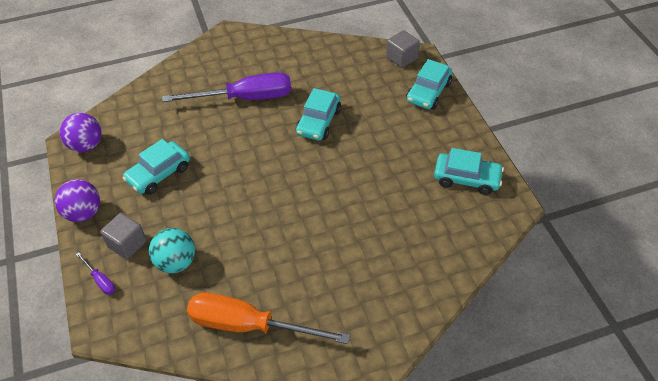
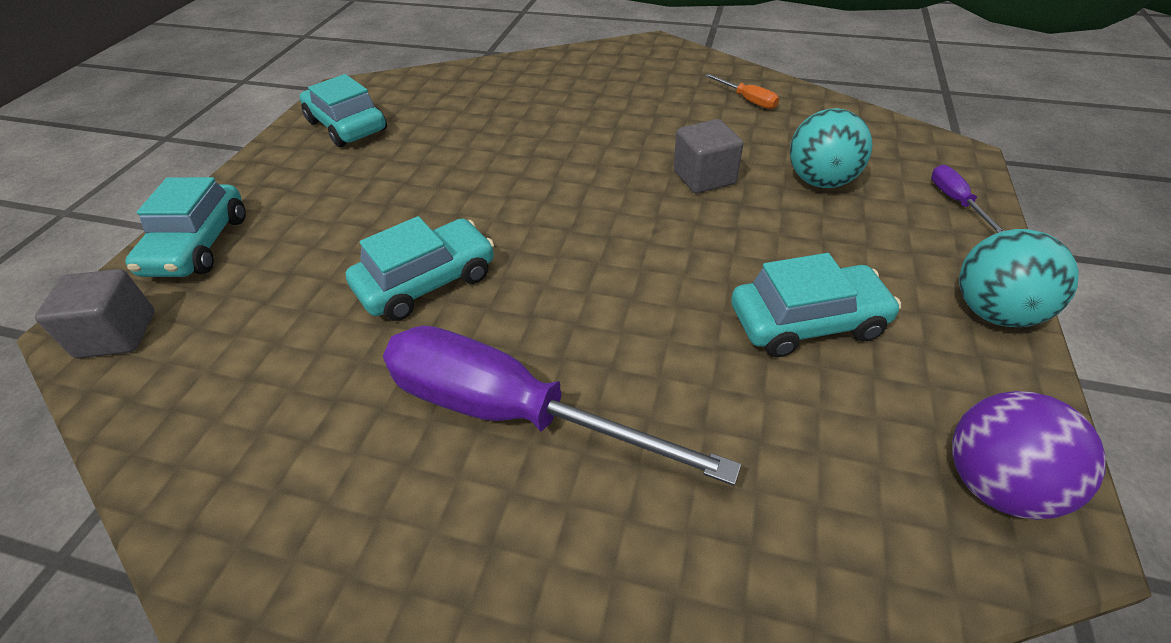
camera: 145 degrees left, 5 degrees down
(83, 213) = (994, 312): purple ball -> turquoise ball
(127, 244) = (901, 230): grey cube -> grey cube (704, 177)
(249, 325) = (747, 100): orange screwdriver -> orange screwdriver, size x0.41
(428, 92) = (198, 245): turquoise car -> turquoise car turned 120 degrees clockwise

